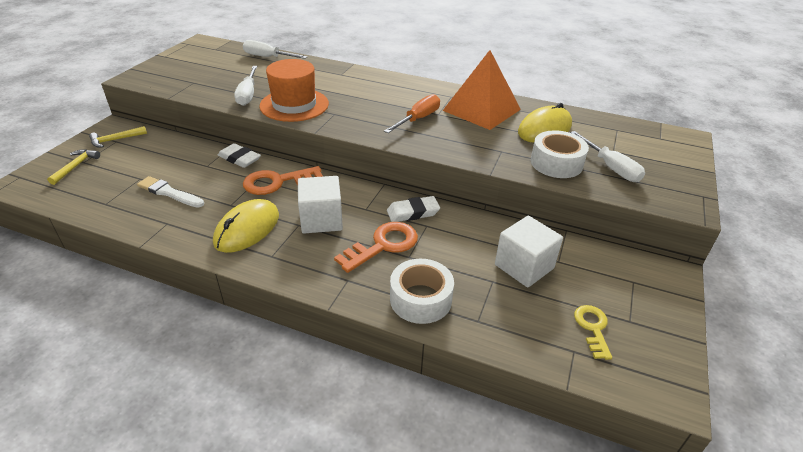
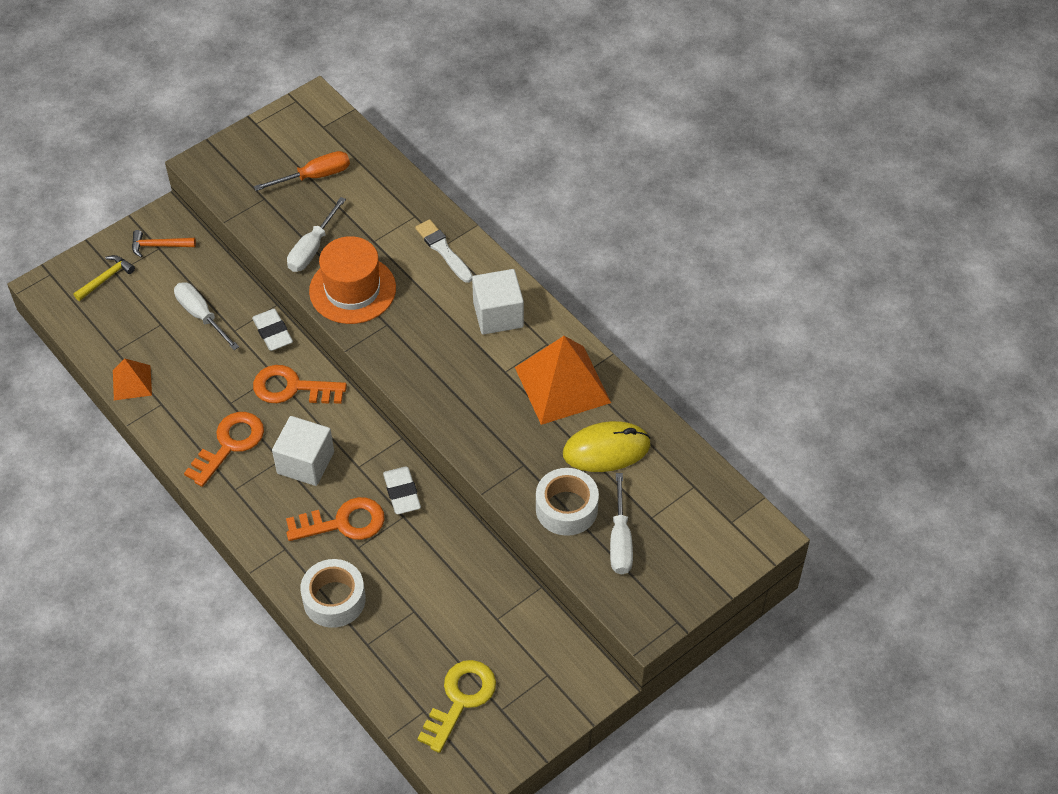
camera: 30 degrees right, 15 degrees up
(115, 140) = (158, 246): yellow hammer -> orange hammer
(131, 218) = (132, 382): none -> orange pyramid
(169, 193) = (180, 360): white brush -> white brush (443, 250)
(247, 229) = (230, 444): yellow mouse -> orange key
(268, 57) = (377, 171): white screwdriver -> white screwdriver (201, 315)
(413, 212) = (402, 493): white eraser -> white eraser turned 60 degrees clockwise
(418, 119) = (474, 372): orange screwdriver -> orange screwdriver (315, 176)
(524, 266) = (457, 609): white cube -> white cube (498, 315)
(592, 328) = (460, 699): yellow key -> yellow key, size x1.58

